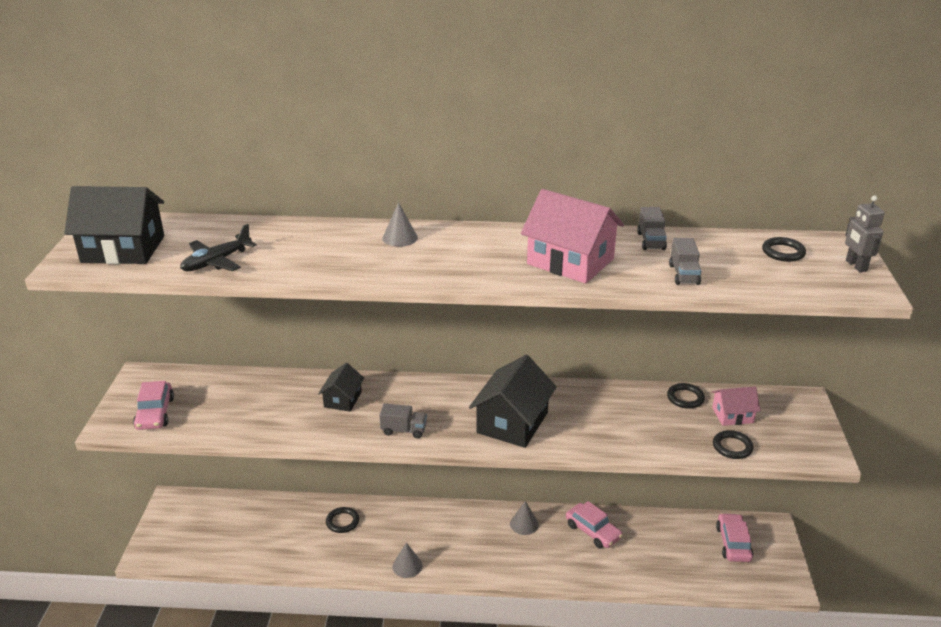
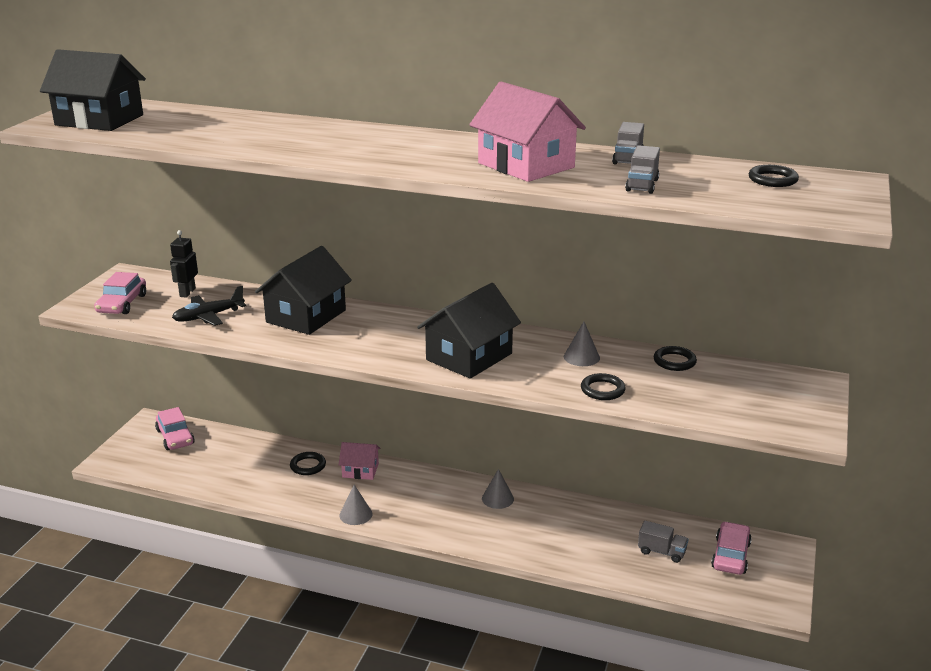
camera: 15 degrees right, 5 degrees down
(214, 389) = (187, 292): none -> black robot
(216, 262) = (175, 135): black plane -> black plane (208, 316)
(342, 399) = (306, 316): black house -> black house, size x1.80
(400, 238) = (365, 134): grey cone -> grey cone (581, 357)
(404, 430) = (352, 348): grey truck -> grey truck (661, 552)
(593, 531) = (571, 517): pink car -> pink car (175, 437)
(732, 415) = (721, 383): pink house -> pink house (360, 470)
(732, 447) = (703, 410): black ring -> black ring (602, 390)
(856, 266) = (851, 197): grey robot -> none

